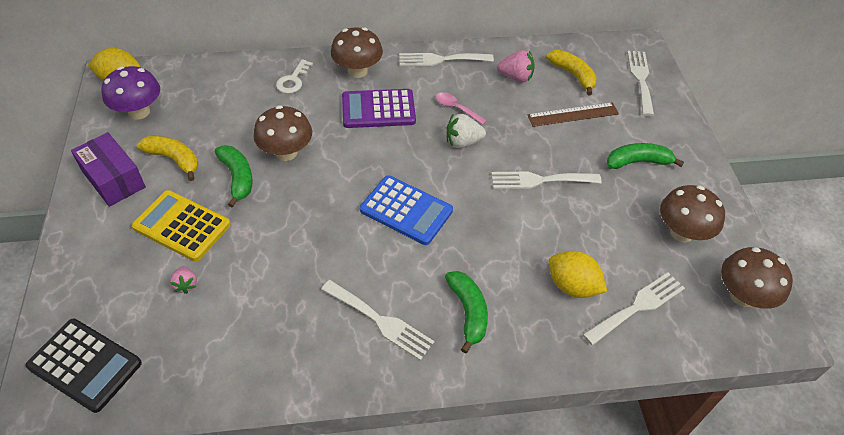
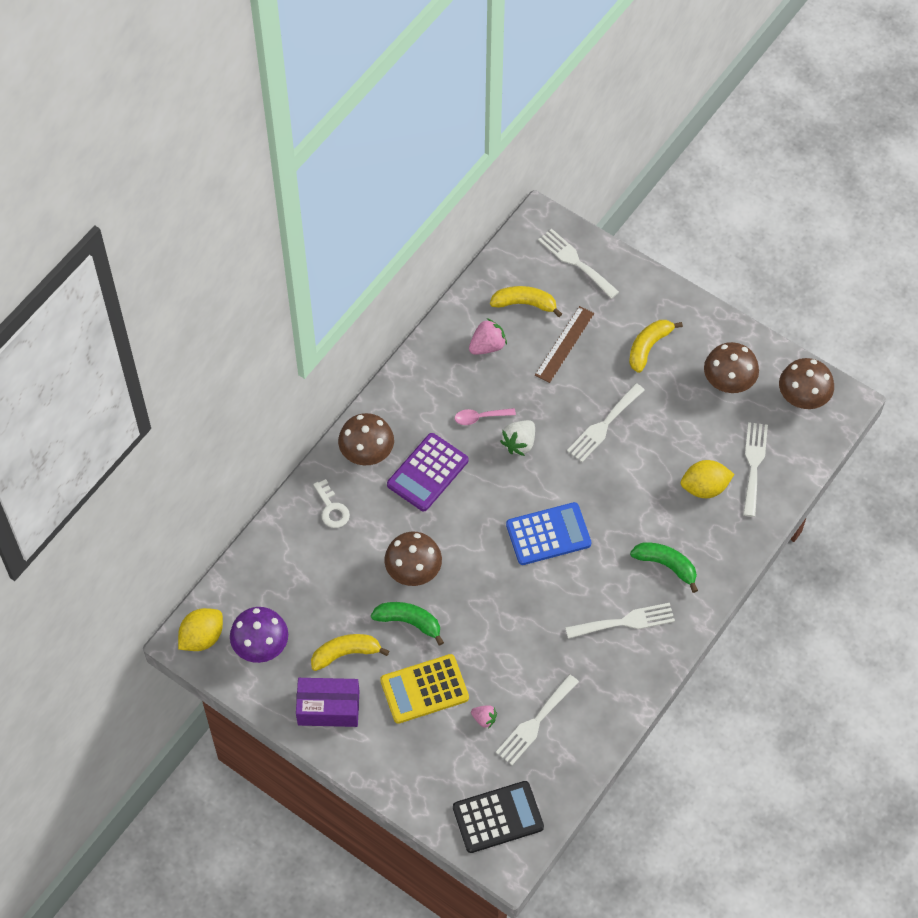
camera: 45 degrees left, 10 degrees up
(441, 60) = (413, 381): white fork -> white fork (535, 723)
(637, 162) = (648, 347): green banana -> yellow banana

